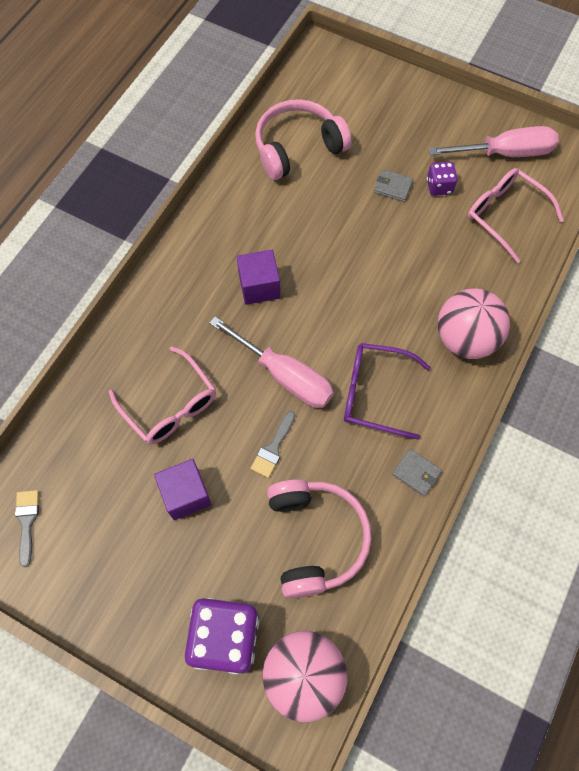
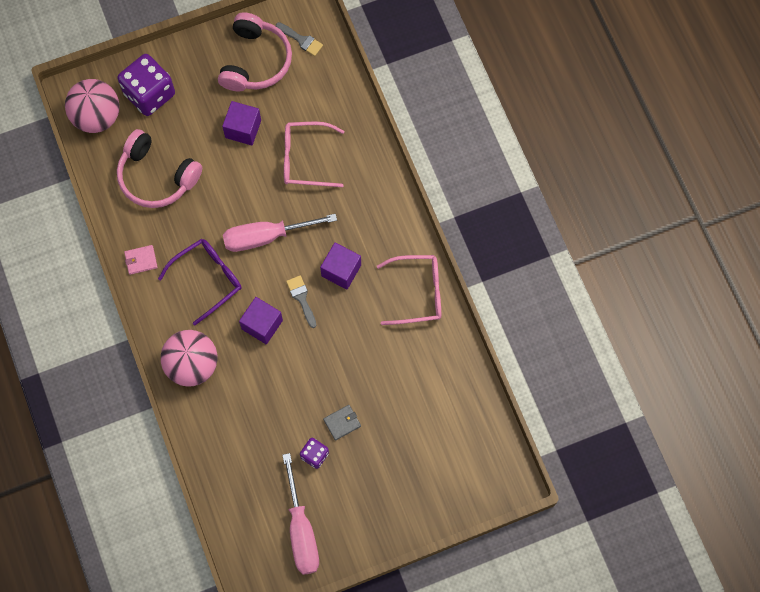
camera: 130 degrees right, 5 degrees up
(273, 448) = (227, 195): grey brush -> grey brush (301, 298)
(298, 148) = (432, 385): pink headphones -> pink headphones (255, 61)
(371, 311) = (262, 324): none -> purple cube
(416, 473) = (141, 260): grey wallet -> pink wallet
(504, 153) = (301, 530): pink screwdriver -> pink screwdriver turned 45 degrees counterclockwise
(505, 215) = (253, 478): pink glasses -> pink glasses (418, 293)

